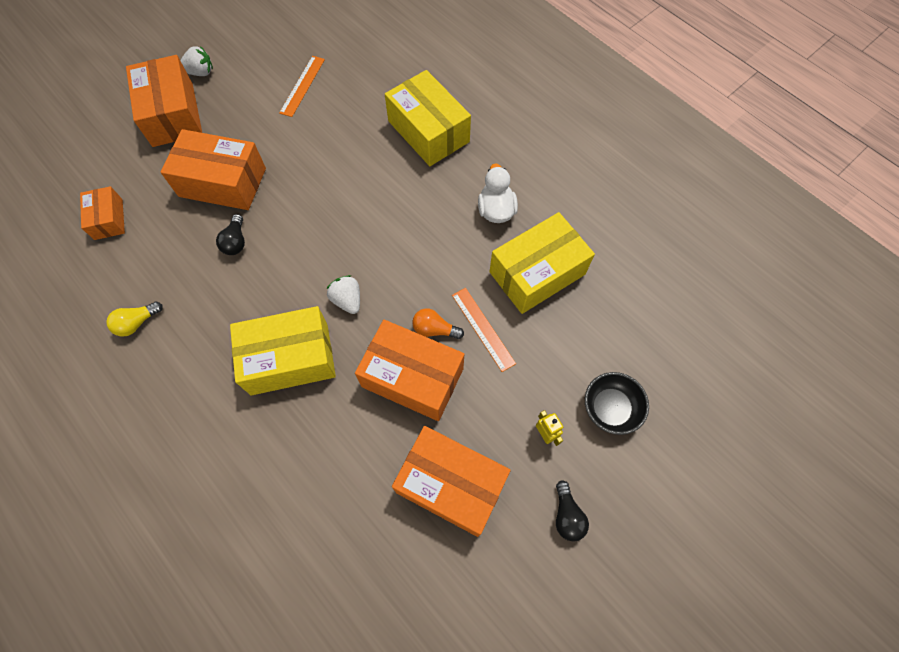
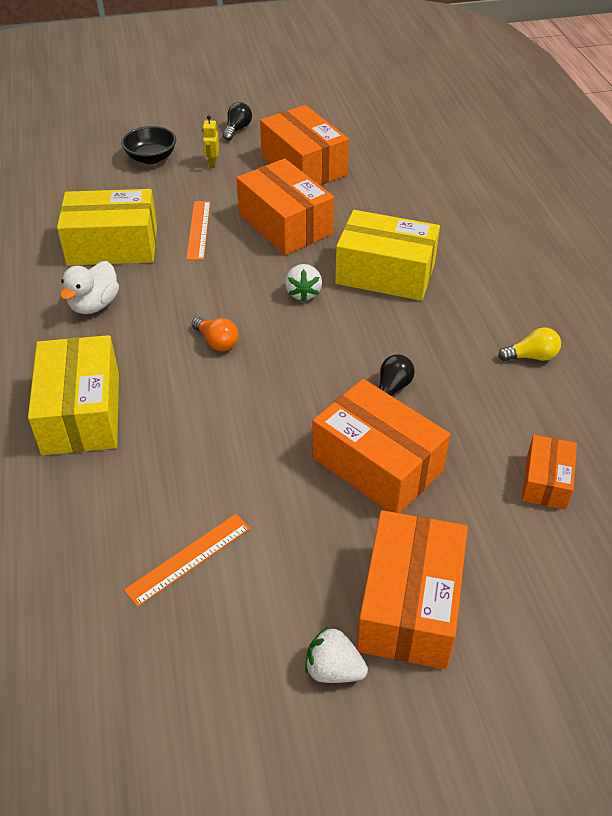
camera: 150 degrees left, 20 degrees down
(434, 329) = (240, 244): orange light bulb -> orange light bulb (217, 342)

